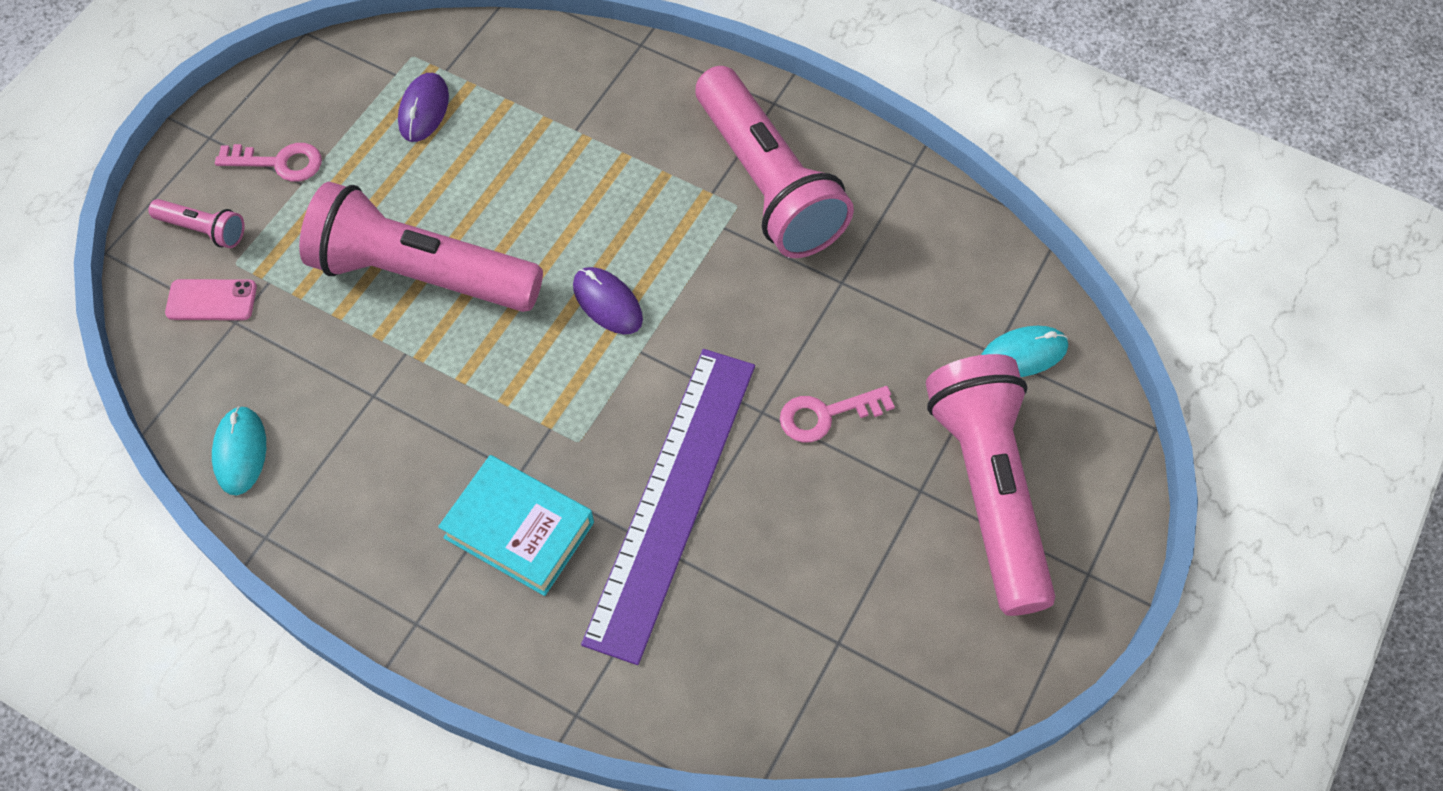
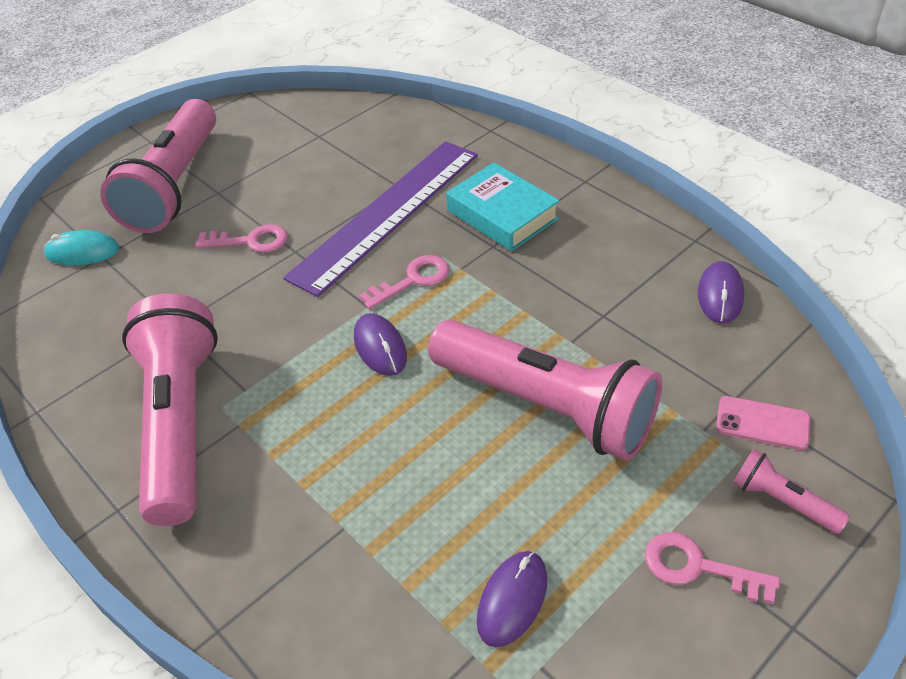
camera: 160 degrees left, 15 degrees down
(240, 452) = (720, 295): turquoise mouse -> purple mouse
(601, 398) = (413, 280): none -> pink key

